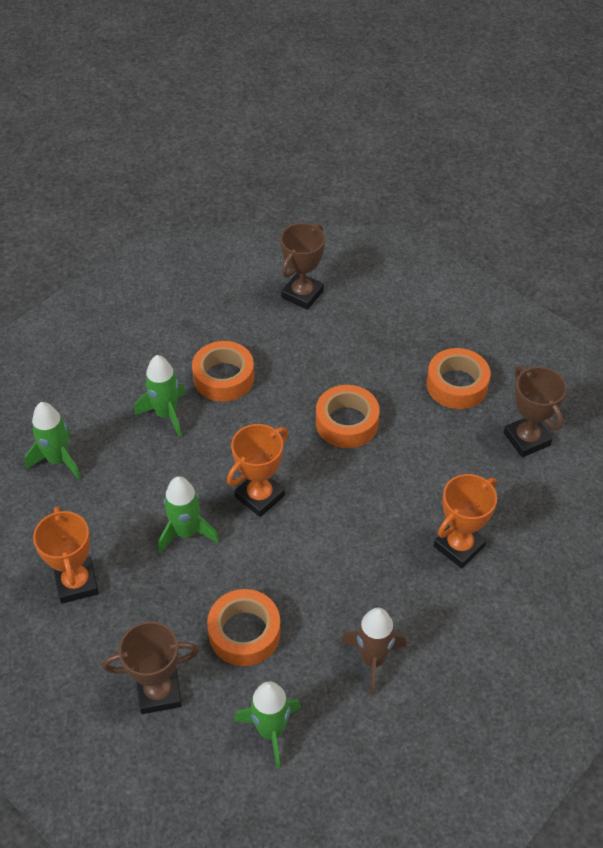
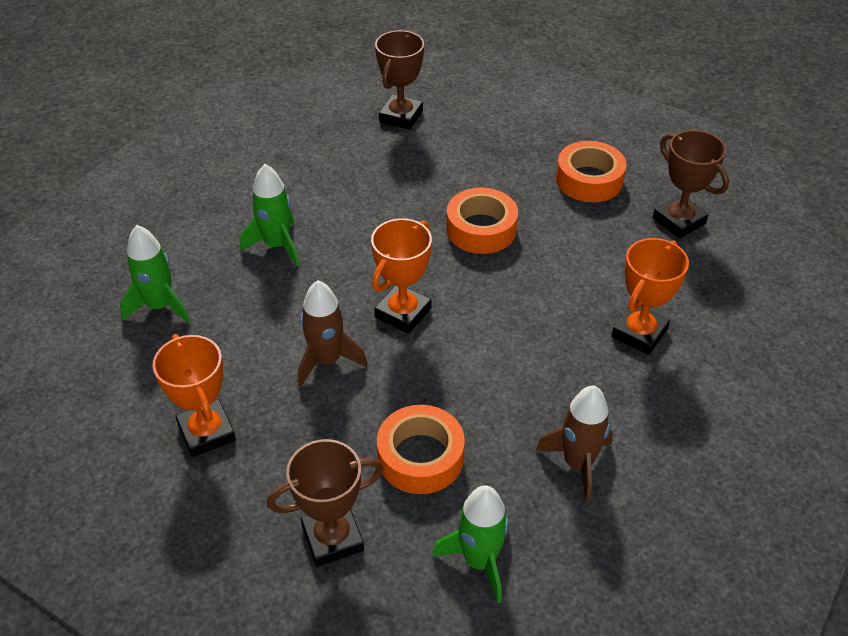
camera: 10 degrees left, 5 degrees down
(186, 532) = (326, 361): green rocket -> brown rocket
(223, 377) = (334, 202): orange tape -> none

